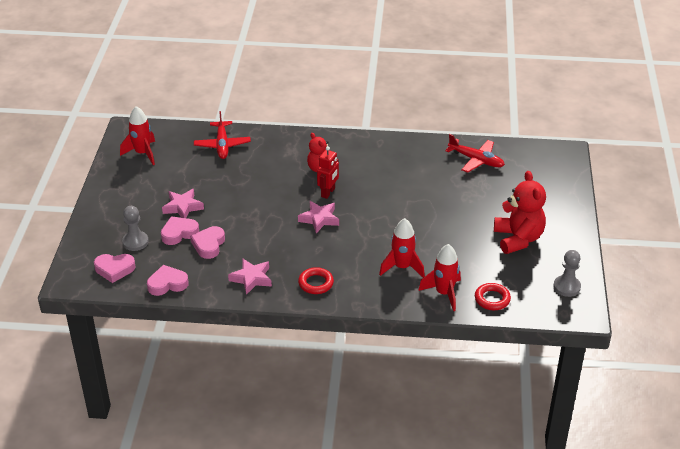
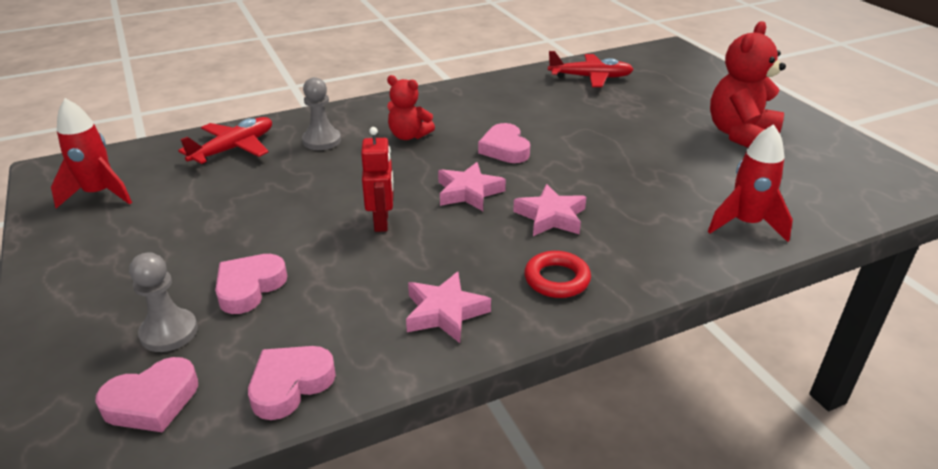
camera: 30 degrees left, 5 degrees down
(182, 207) = (227, 246): pink star -> pink star (551, 217)
(209, 245) = (320, 287): pink heart -> pink heart (505, 149)
(222, 145) = (234, 149): red plane -> red plane turned 105 degrees counterclockwise
(328, 193) = (447, 158): red robot -> red robot (381, 222)
(402, 267) = (651, 212): red rocket -> none
(492, 299) = (810, 209): red ring -> none
(518, 239) = (741, 135): red teddy bear -> red teddy bear turned 105 degrees counterclockwise
(566, 287) = (865, 165): grey pawn -> grey pawn (322, 140)

